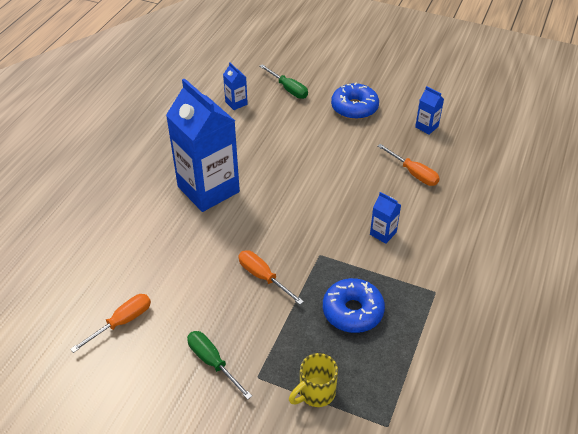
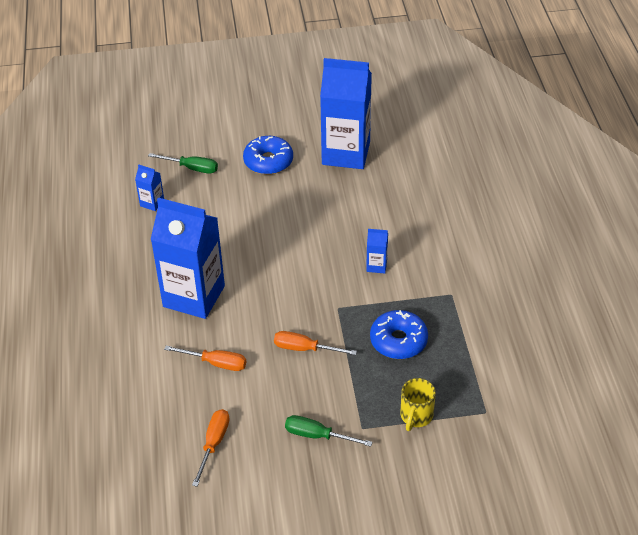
camera: 30 degrees left, 0 degrees up
(413, 173) = (364, 201): orange screwdriver -> orange screwdriver (215, 363)
(426, 127) = (346, 153): blue carton -> blue carton, size x2.44

